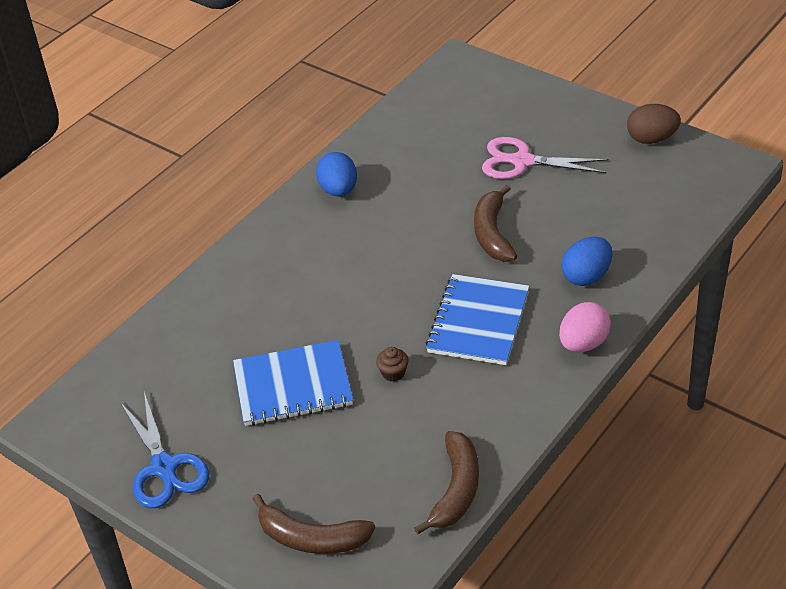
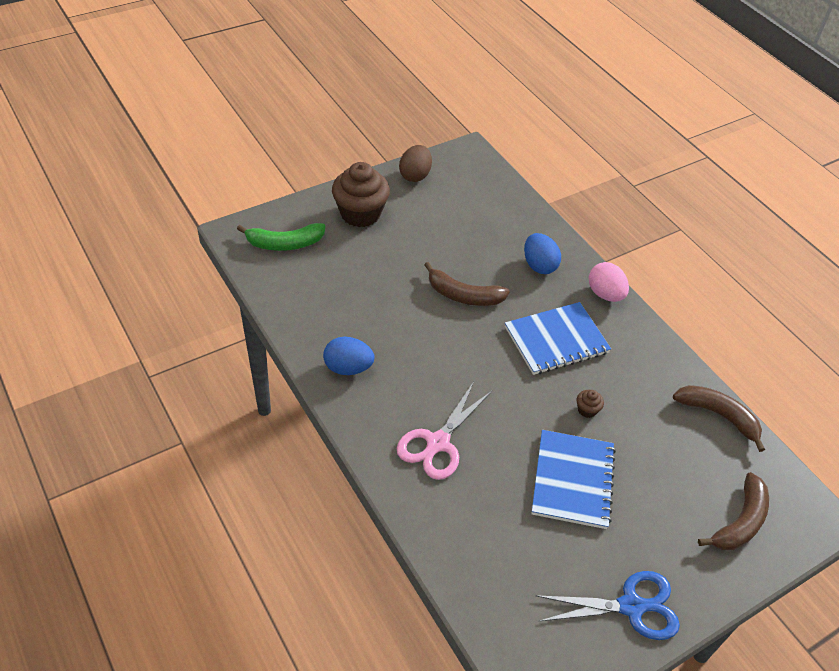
camera: 75 degrees left, 5 degrees up
(469, 94) = (285, 243): none -> green banana
(478, 322) = (556, 340): blue notebook -> blue notebook turned 60 degrees counterclockwise
(522, 161) = (392, 247): pink scissors -> pink scissors (438, 443)
(554, 124) = (360, 213): none -> brown cupcake

